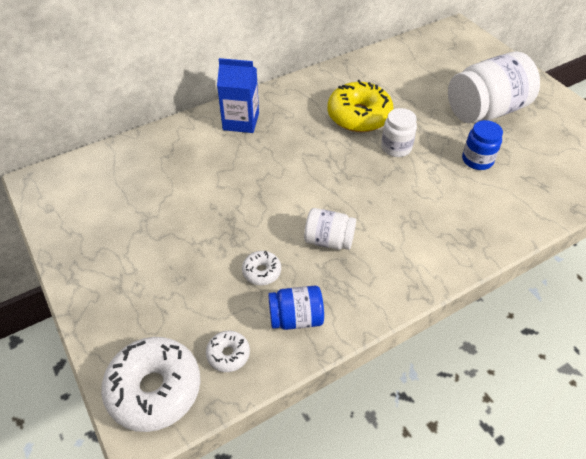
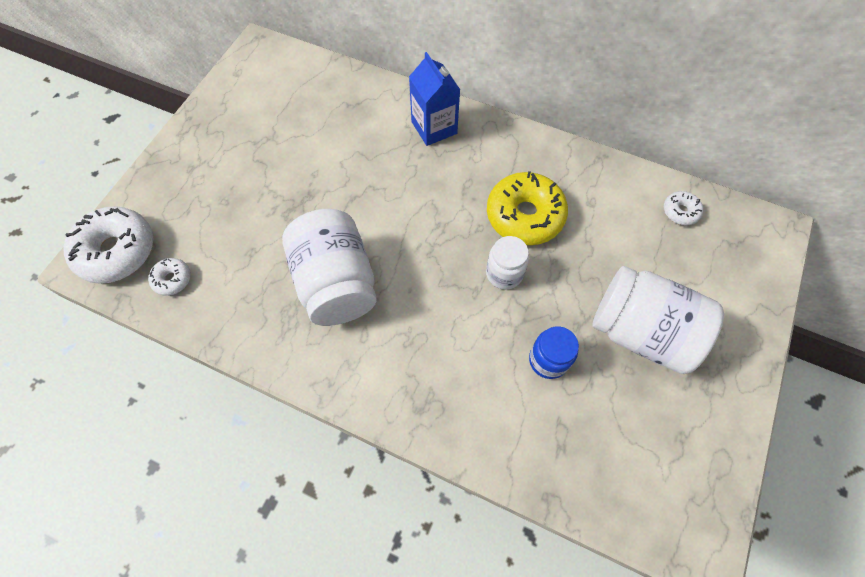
camera: 55 degrees right, 15 degrees up
(261, 272) = (267, 252): white donut -> white donut (680, 211)
(296, 318) = (235, 306): blue jar -> none
(328, 240) = (336, 283): white jar -> white jar, size x1.89

